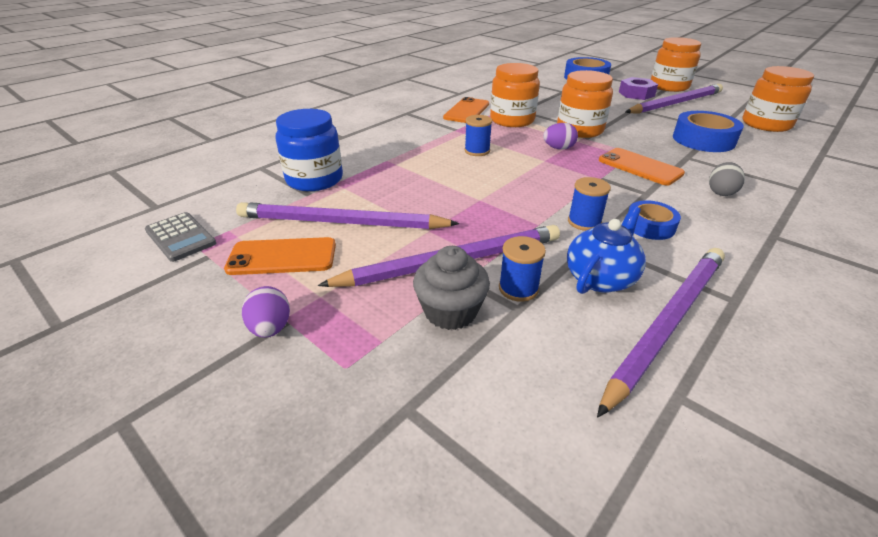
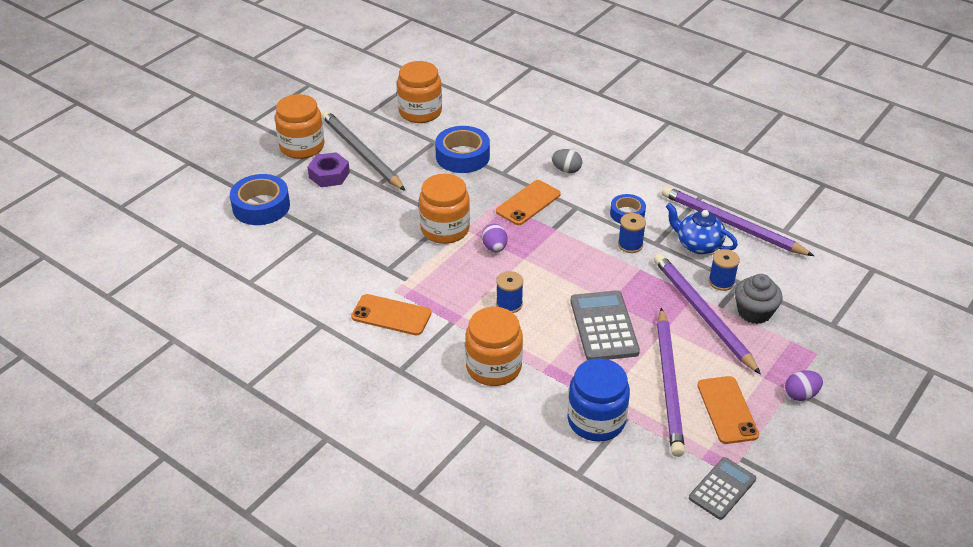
camera: 95 degrees left, 5 degrees up
(439, 193) = (604, 326): none -> grey calculator
(512, 120) = (420, 277): orange jar -> orange jar (493, 367)
(675, 103) = (361, 153): purple pencil -> grey pencil

